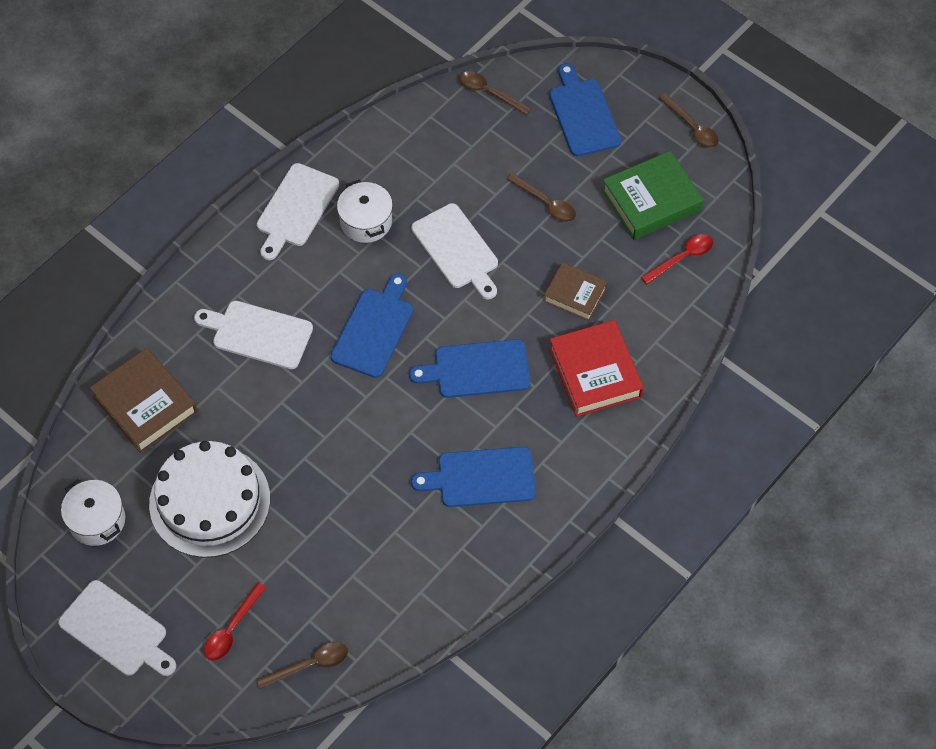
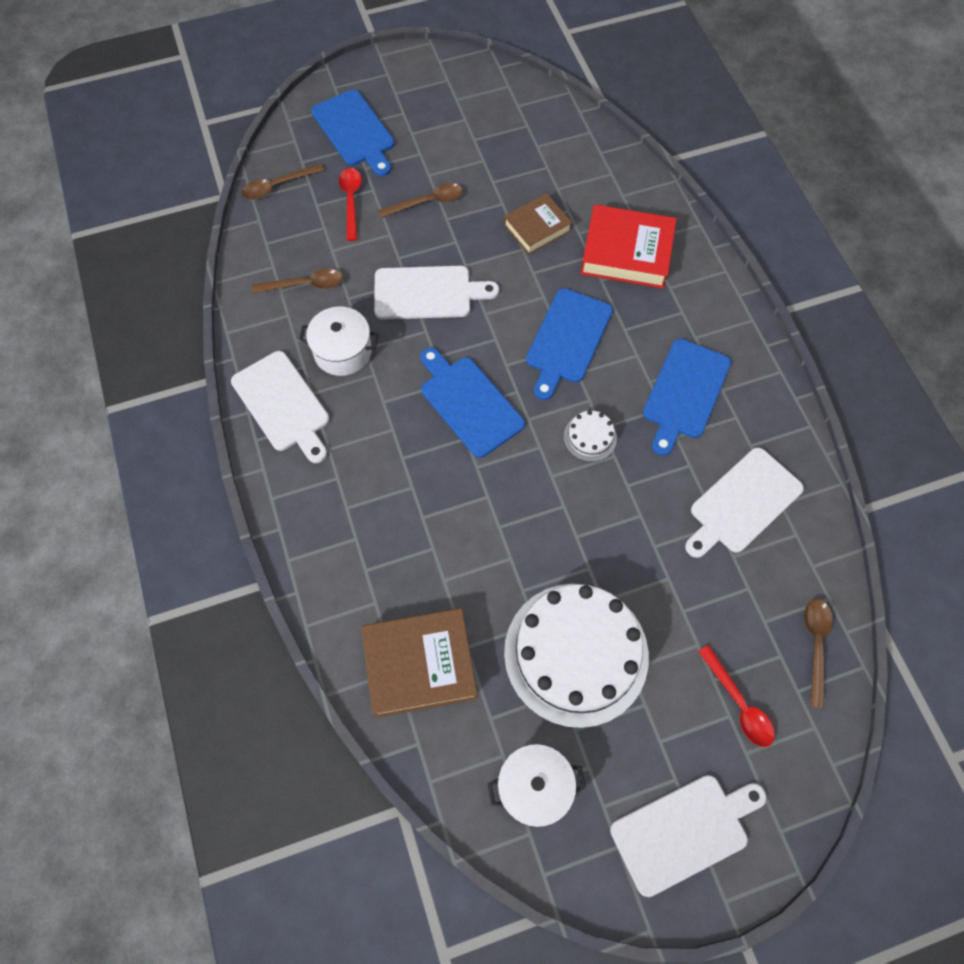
camera: 60 degrees left, 5 degrees up
(258, 334) = (405, 510): white cutting board -> white cutting board (742, 503)
(396, 427) = (590, 437): none -> white cake
(583, 114) = (355, 131): blue cutting board -> blue cutting board turned 135 degrees counterclockwise
(651, 200) = (479, 128): green book -> none
(682, 258) = (551, 136): red spoon -> red spoon (351, 201)
(692, 127) = (427, 66): brown spoon -> brown spoon (305, 285)

